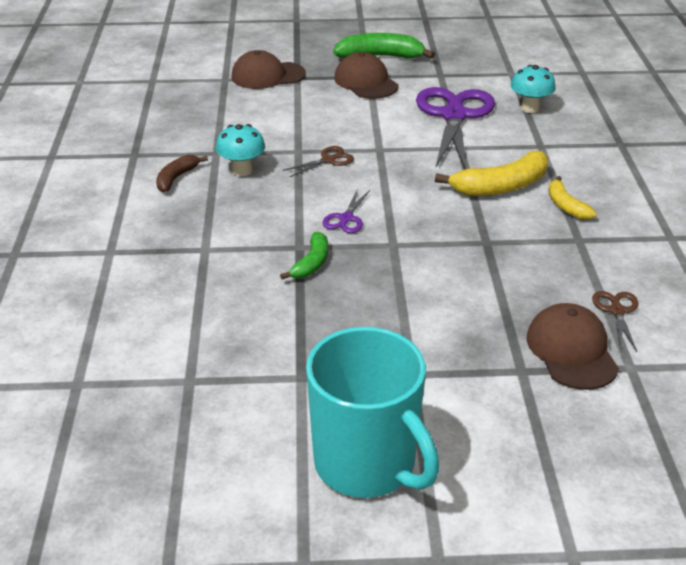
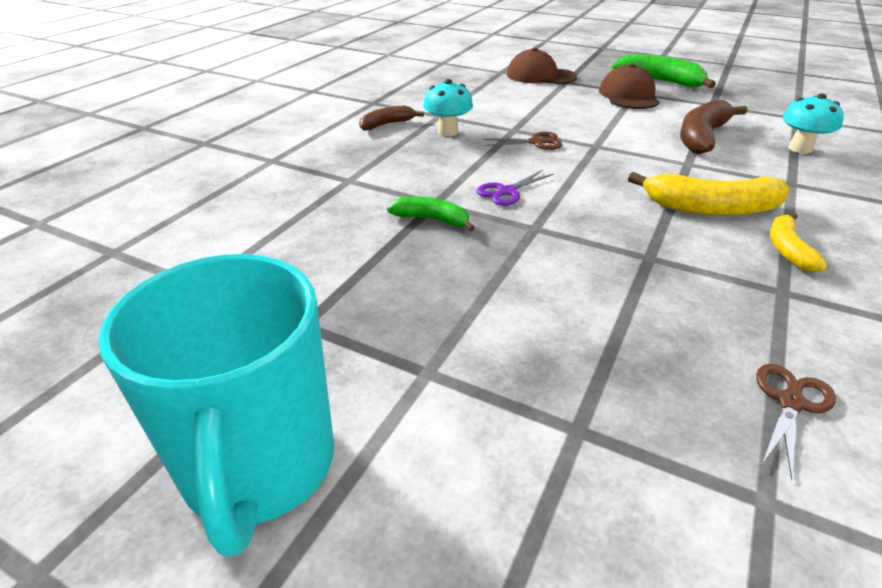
camera: 30 degrees right, 0 degrees up
(311, 263) = (432, 219): green banana -> green banana turned 120 degrees counterclockwise
(454, 116) = (702, 137): purple scissors -> brown banana
(571, 351) = (677, 432): brown cap -> none

